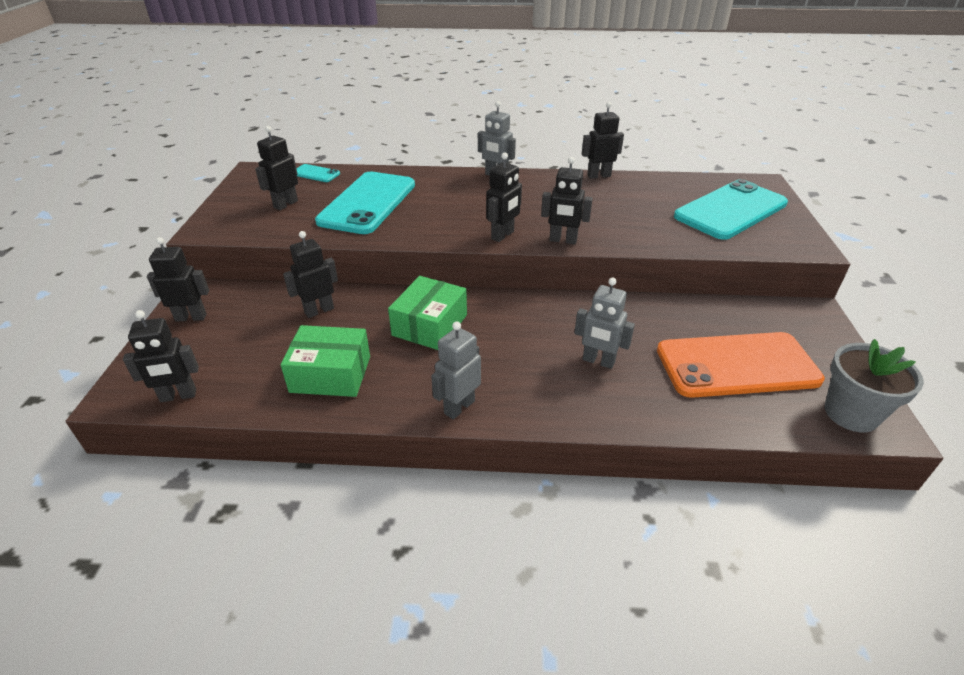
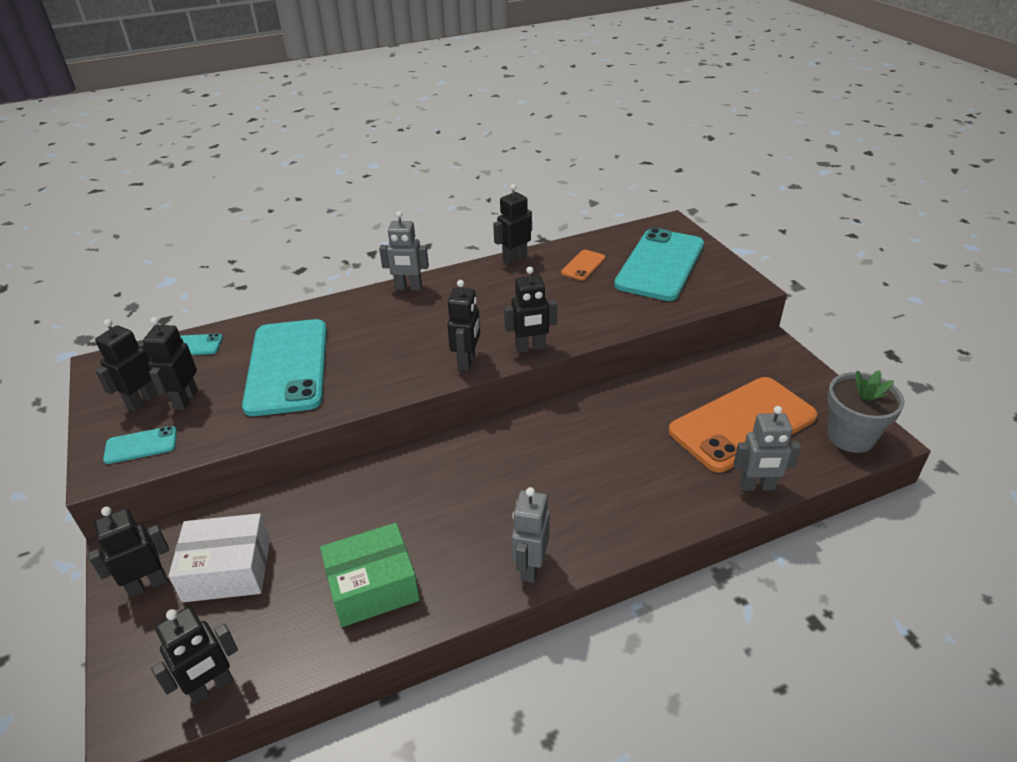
camera: 25 degrees left, 0 degrees up
(236, 223) = (141, 445): none -> turquoise phone
(245, 326) = (227, 570): none -> white box
(319, 310) = (303, 516): black robot -> black robot (143, 401)
(430, 325) = (439, 488): green box -> none
(598, 361) = (626, 465): grey robot -> grey robot (757, 486)
(656, 194) = (583, 265): none -> orange phone

